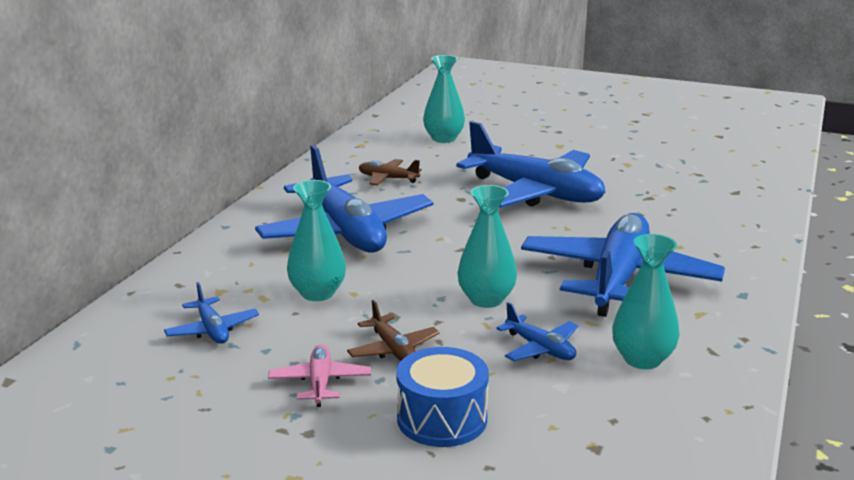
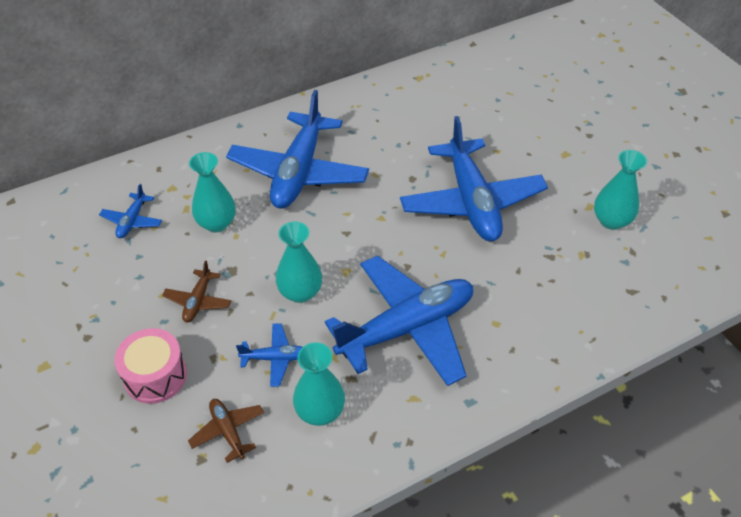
camera: 40 degrees right, 25 degrees up
(320, 383) = (133, 302): pink plane -> none
(388, 179) = (390, 128): brown plane -> brown plane (228, 431)
(442, 419) = (155, 376): blue drum -> pink drum
(443, 139) = (486, 99): turquoise vase -> turquoise vase (611, 221)
(540, 348) = (275, 358): blue plane -> blue plane turned 90 degrees counterclockwise

